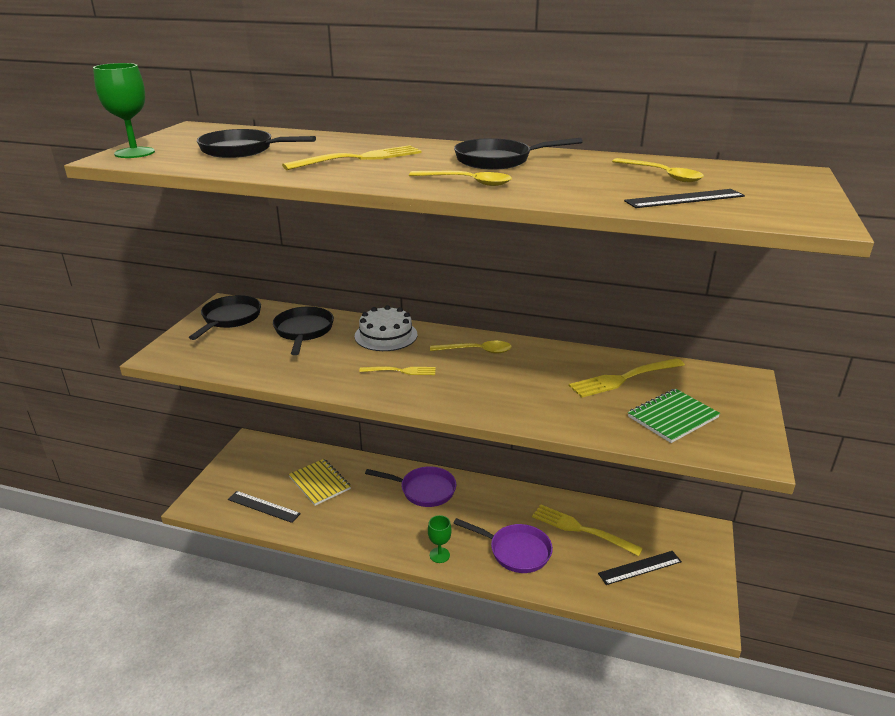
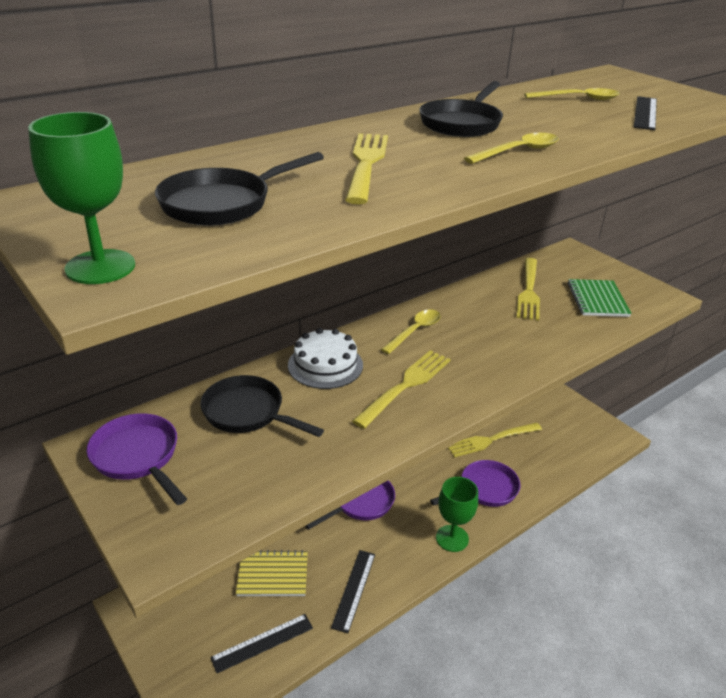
camera: 55 degrees left, 5 degrees up
(230, 319) = (138, 457): black pan -> purple pan
(401, 371) = (405, 386): yellow fork -> yellow fork, size x1.67
(439, 555) = (452, 538): green goblet -> green goblet, size x1.56
(639, 567) = (551, 436): black ruler -> black ruler (354, 589)

